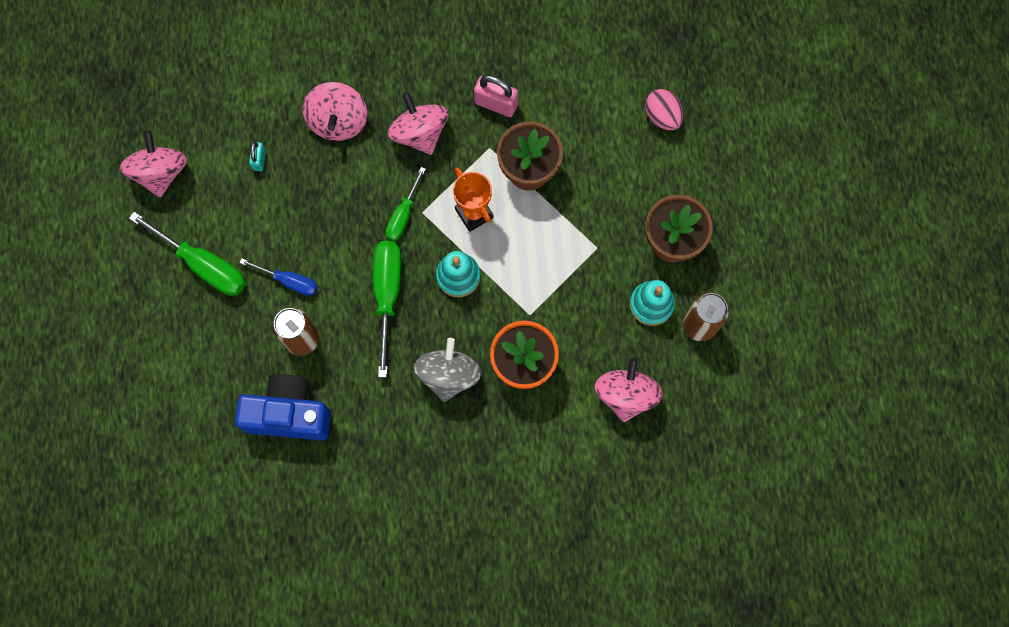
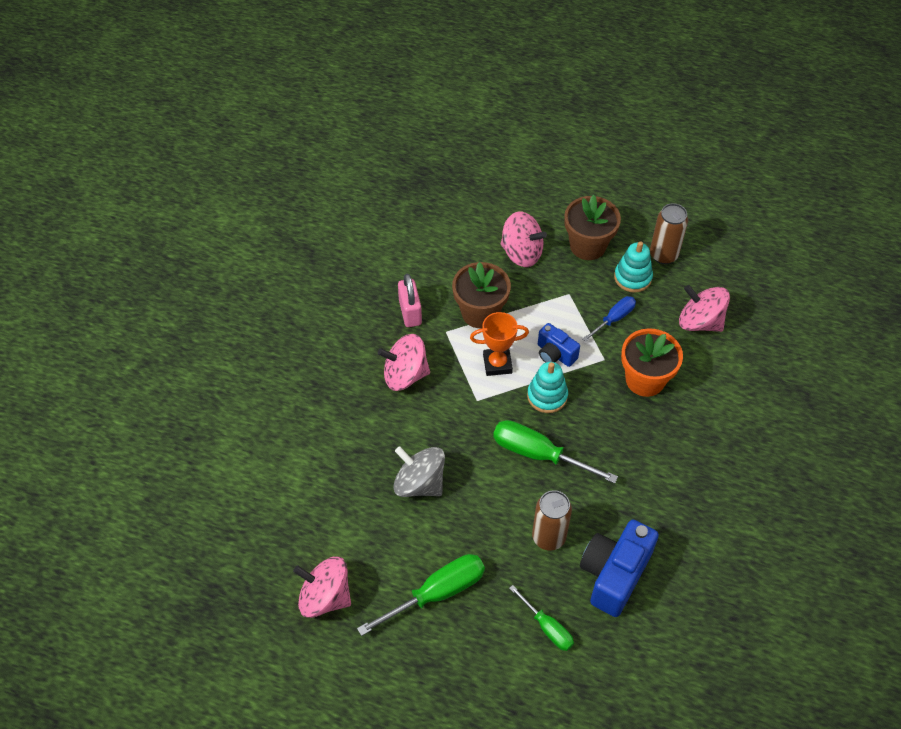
camera: 65 degrees left, 20 degrees down
(259, 160) = (360, 507): turquoise padlock -> none
(290, 281) = (489, 526): blue screwdriver -> blue screwdriver (614, 318)
(338, 121) = (359, 431): pink spinning top -> pink spinning top (521, 253)
(403, 215) = (472, 415): green screwdriver -> green screwdriver (547, 628)
(448, 375) = (631, 436): grey spinning top -> grey spinning top (419, 483)
(496, 103) = (410, 312): pink padlock -> pink padlock turned 60 degrees counterclockwise
(512, 264) = (555, 354): none -> blue camera
(662, 116) = (482, 212): pink egg -> none

